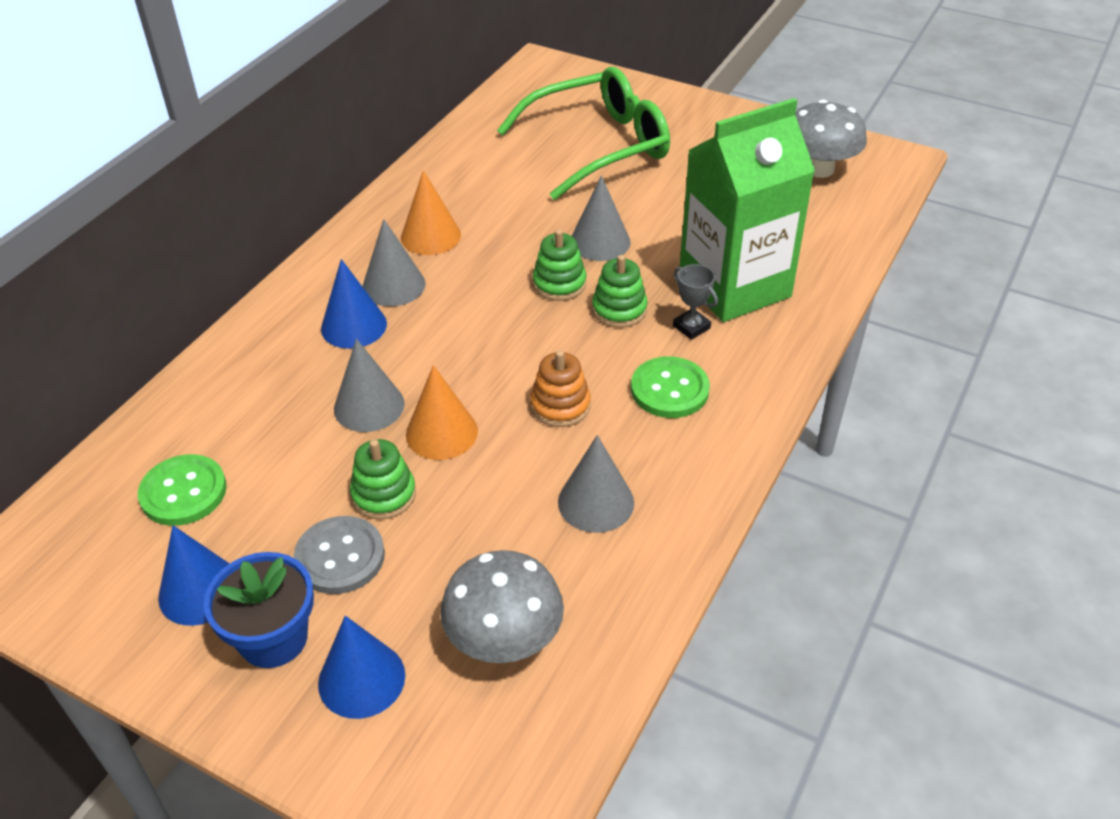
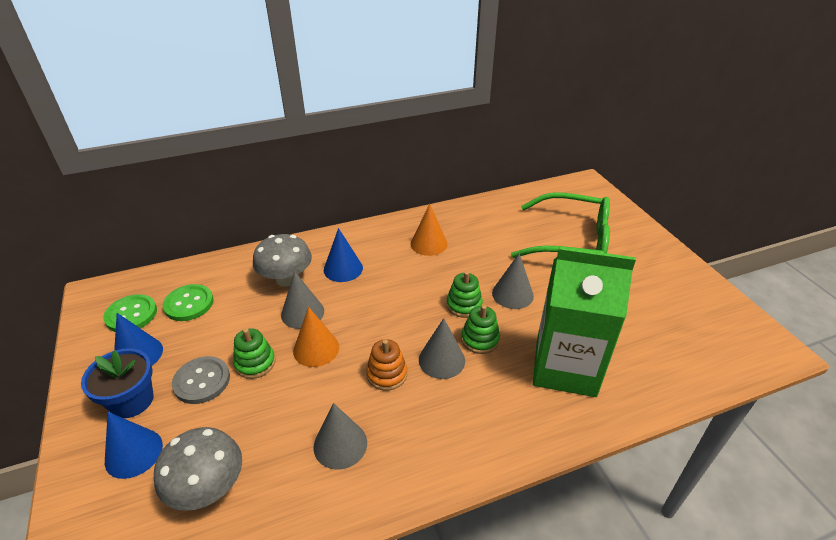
camera: 40 degrees right, 5 degrees down
(393, 285) = (383, 259): grey cone -> grey cone (441, 360)
(669, 389) = (455, 406): green button -> green button (131, 315)
(691, 327) = (510, 376): grey trophy -> none
(819, 169) = (706, 325): grey mushroom -> grey mushroom (286, 279)

